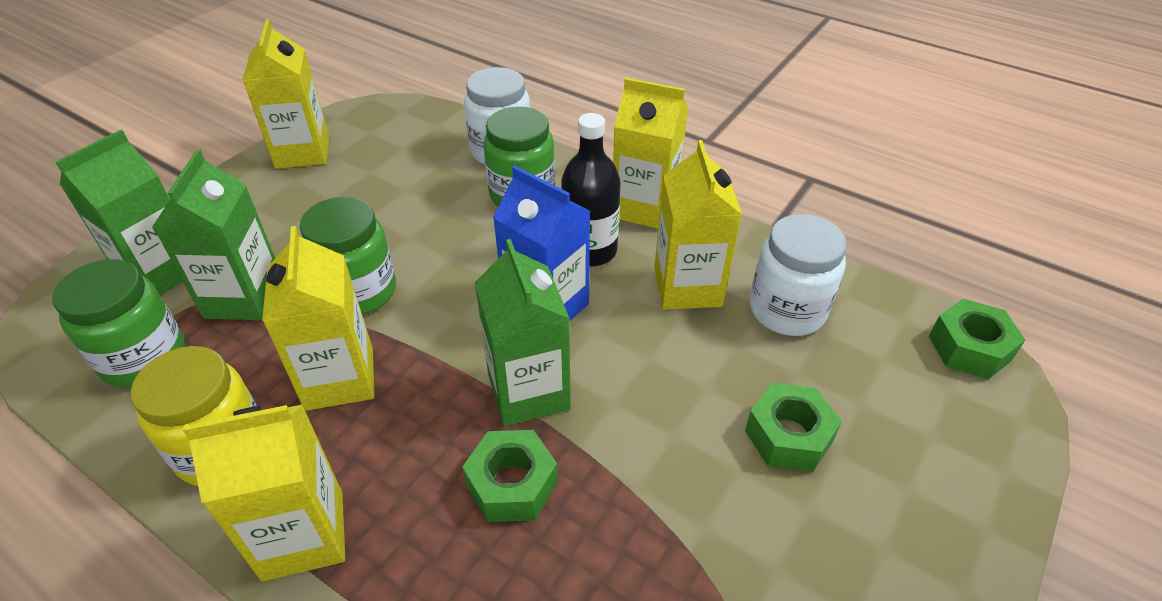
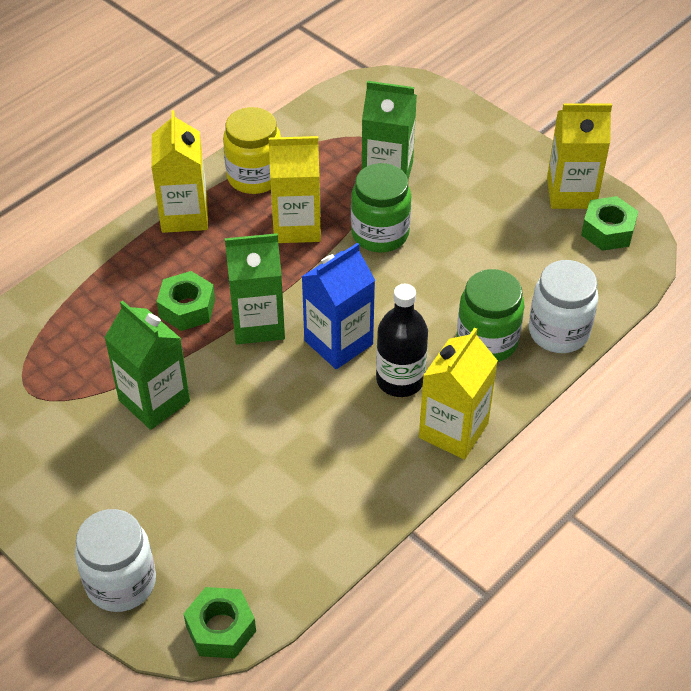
camera: 100 degrees right, 5 degrees up
(144, 358) = (339, 133): green jar -> none
(161, 272) = (423, 129): green carton -> green carton (154, 401)
(687, 287) = (340, 440): yellow carton -> none
(787, 310) = (297, 505): white jar -> white jar (121, 582)
(788, 436) = (176, 466): green nut -> green nut (607, 231)

